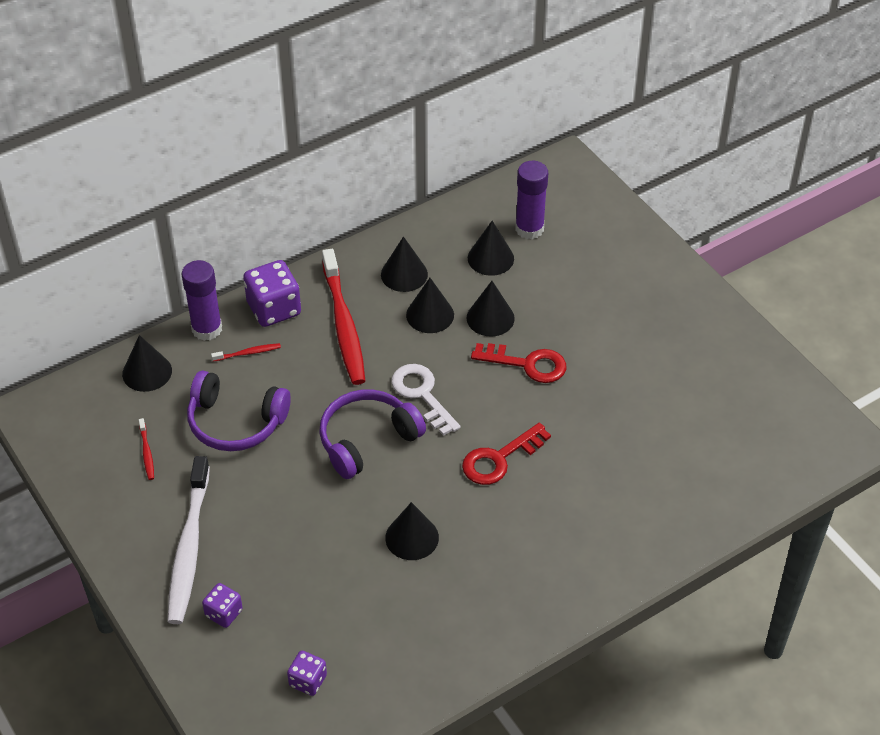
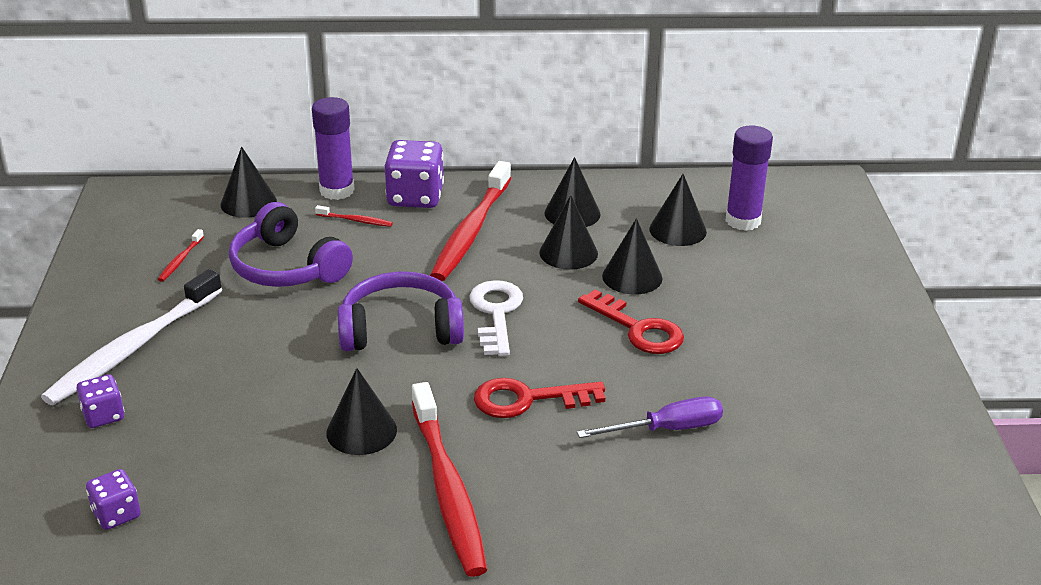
camera: 30 degrees right, 15 degrees down
(503, 554) = (448, 489): none -> red toothbrush
(603, 440) = (667, 429): none -> purple screwdriver

